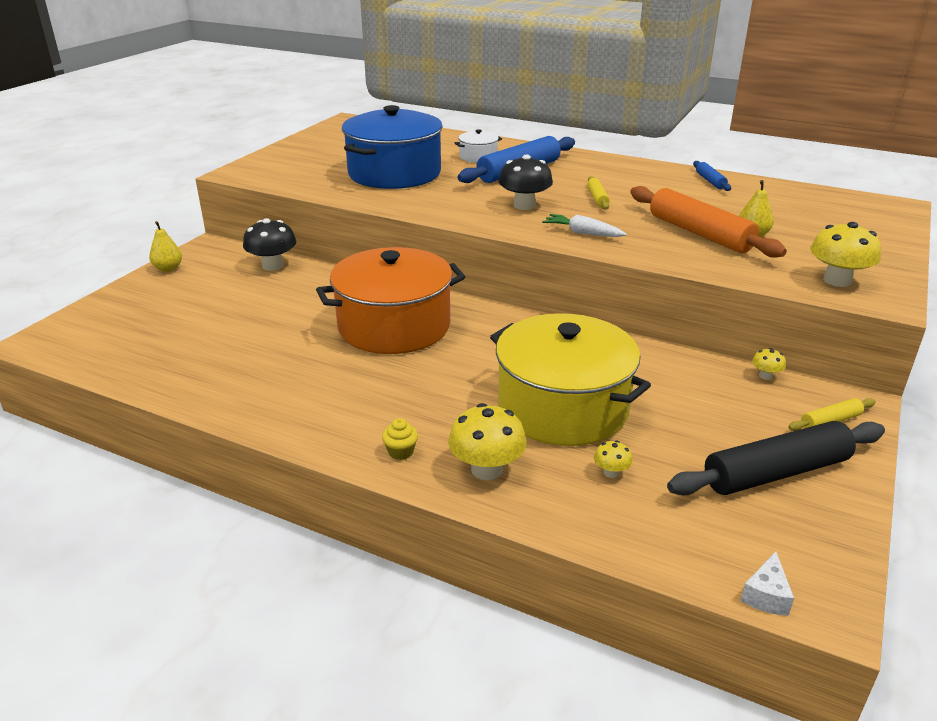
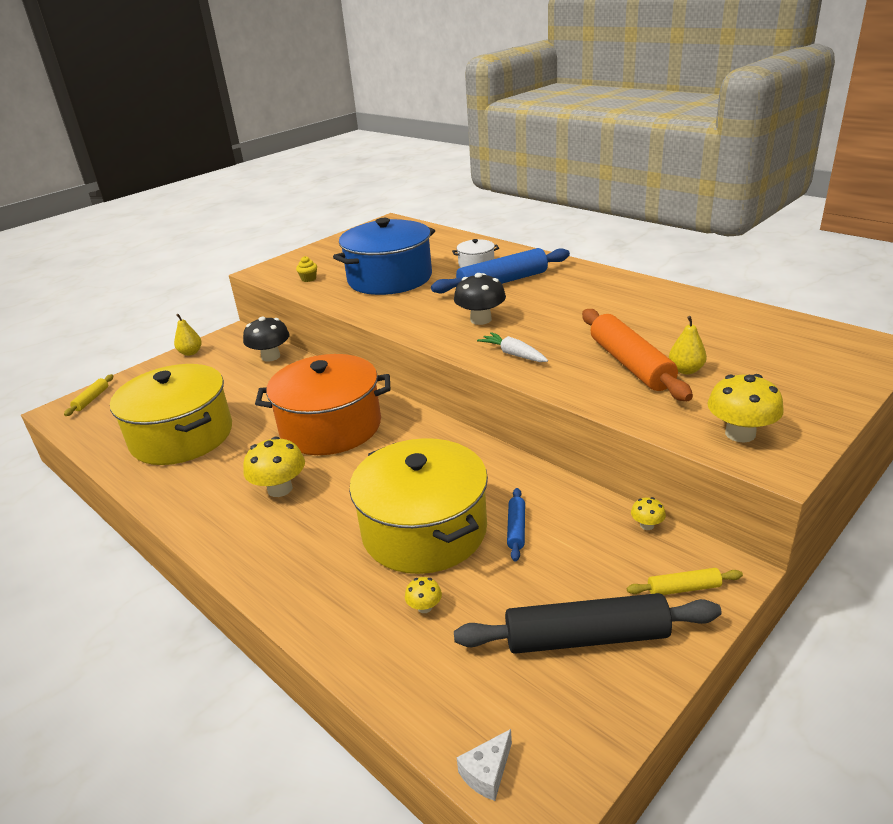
camera: 20 degrees right, 0 degrees up
(222, 352) = (182, 436): none -> yellow pot
(401, 452) = (258, 553): yellow cupcake -> yellow cupcake (308, 279)
(487, 469) = (317, 584): yellow mushroom -> yellow mushroom (280, 489)
(597, 198) = (556, 316): yellow rolling pin -> yellow rolling pin (91, 399)
(710, 181) = (687, 303): blue rolling pin -> blue rolling pin (516, 528)

